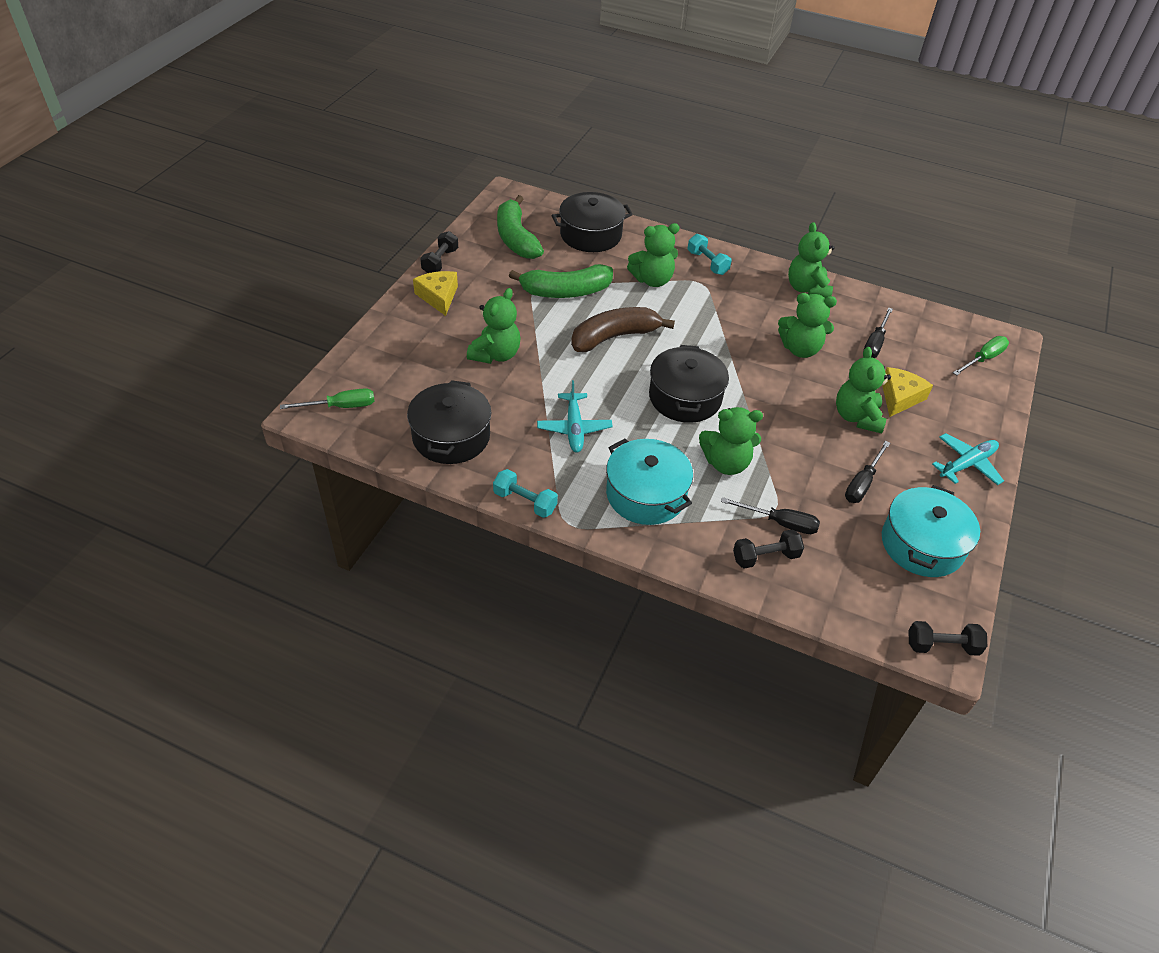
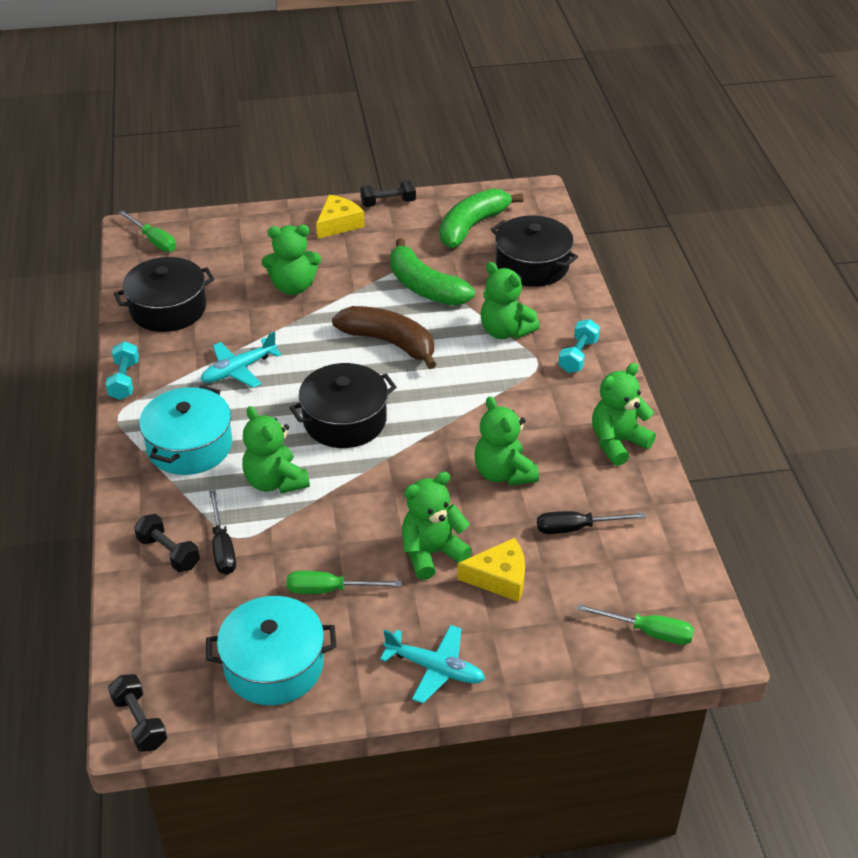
camera: 60 degrees right, 5 degrees down
(862, 483) = (329, 590): black screwdriver -> green screwdriver

